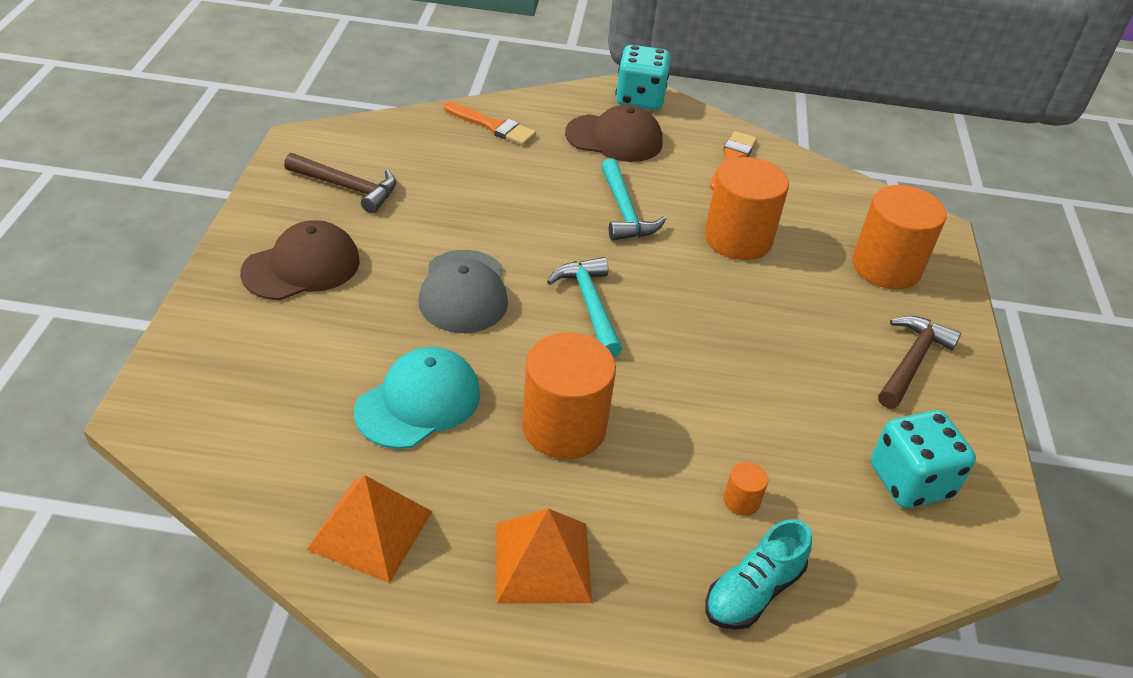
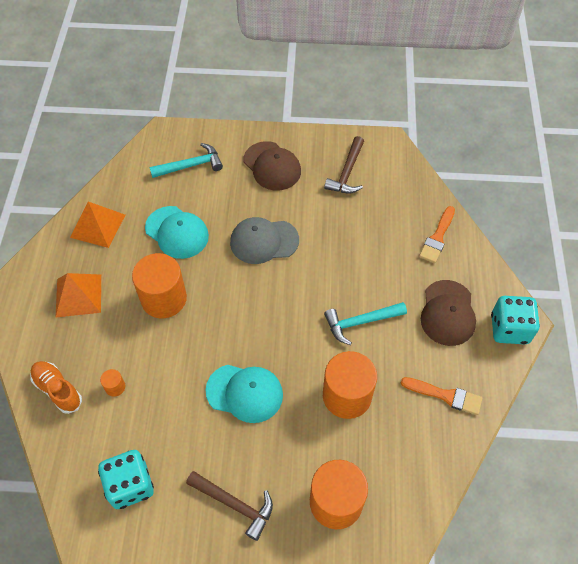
camera: 90 degrees right, 15 degrees up
(590, 305) = (262, 306): turquoise hammer -> turquoise hammer (191, 165)
(741, 337) = (245, 393): none -> turquoise cap
(753, 591) = (58, 390): turquoise shoe -> orange shoe

